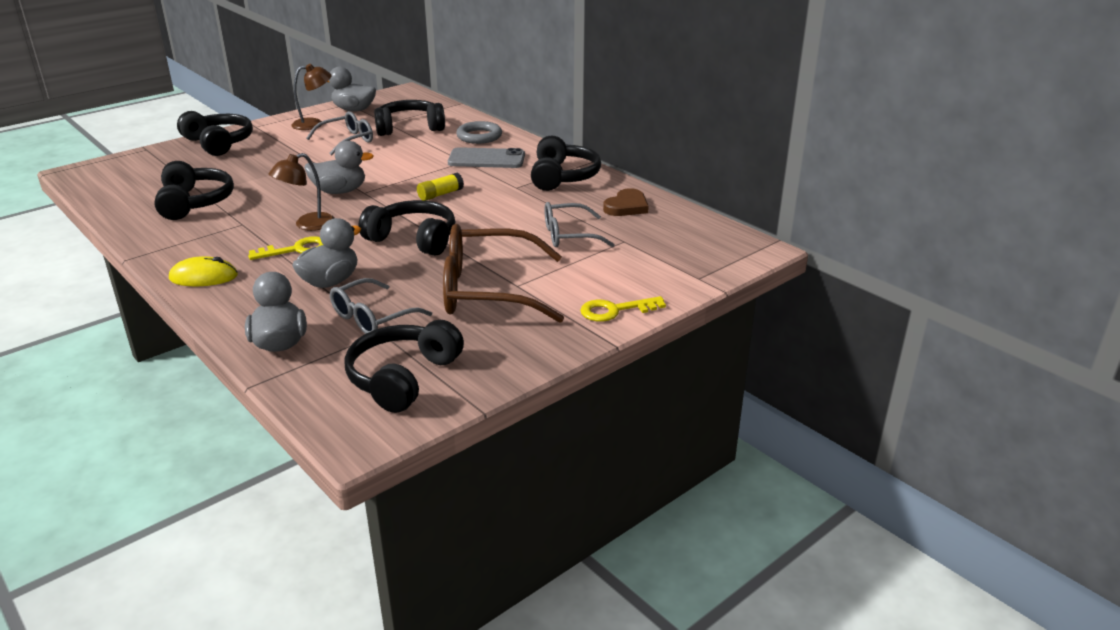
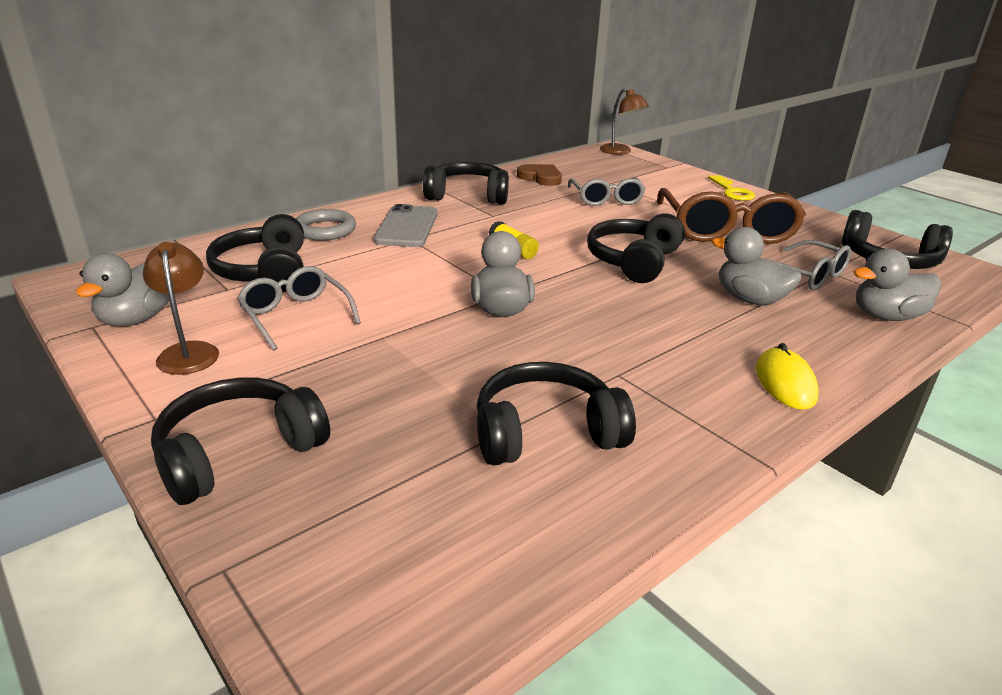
camera: 90 degrees left, 0 degrees up
(296, 250) = (683, 325): yellow key -> none
(307, 225) = (610, 324): brown lamp -> brown lamp (620, 151)

